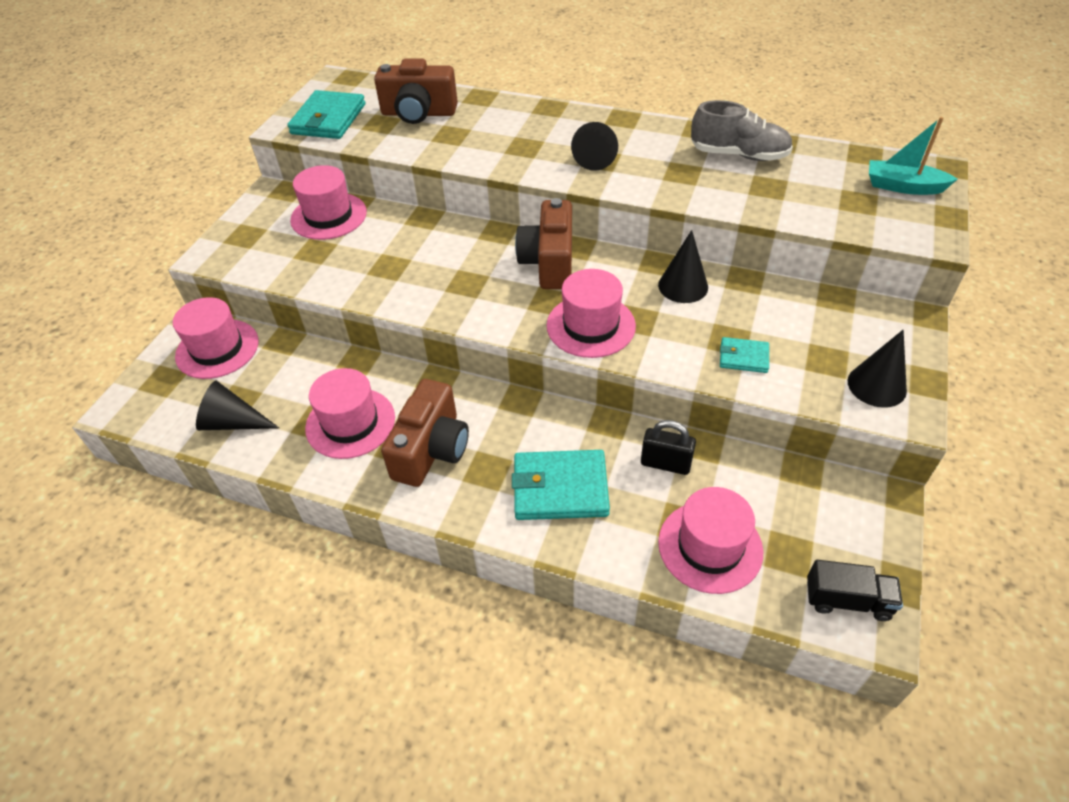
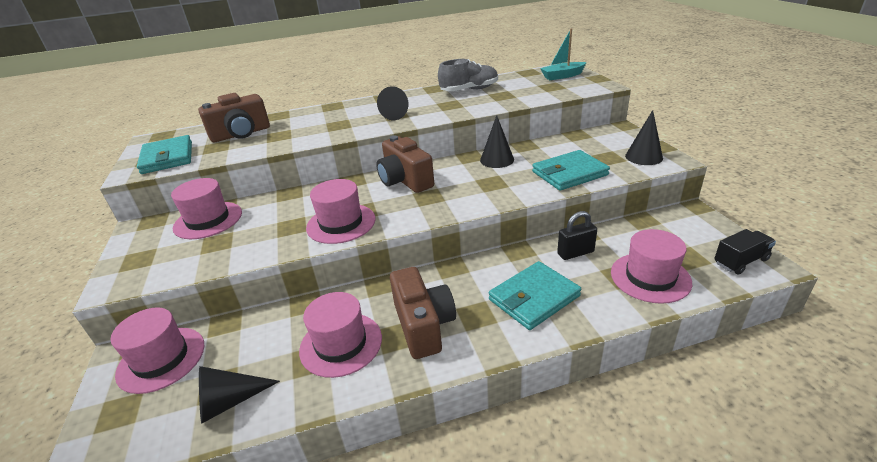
camera: 35 degrees left, 15 degrees down
(591, 326) = (469, 196): pink hat -> pink hat (341, 223)
(743, 357) = (569, 173): turquoise wallet -> turquoise wallet, size x1.89

